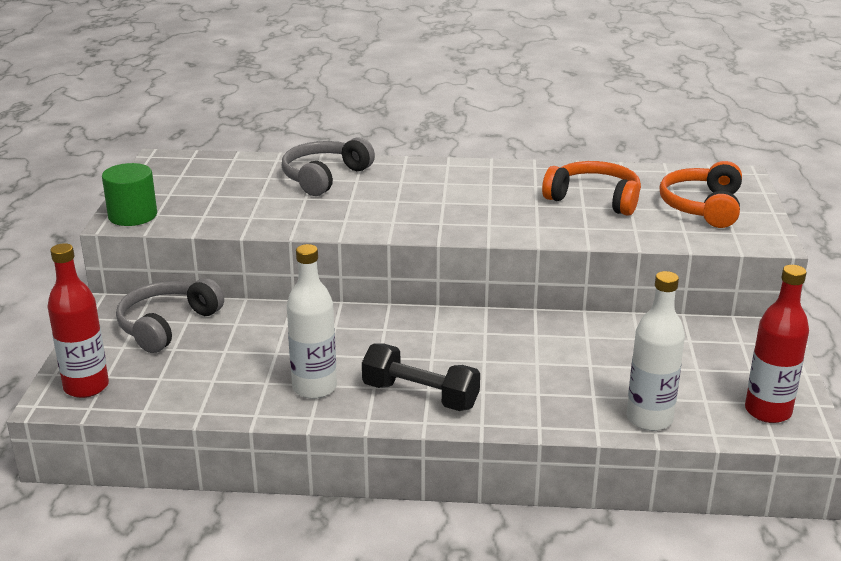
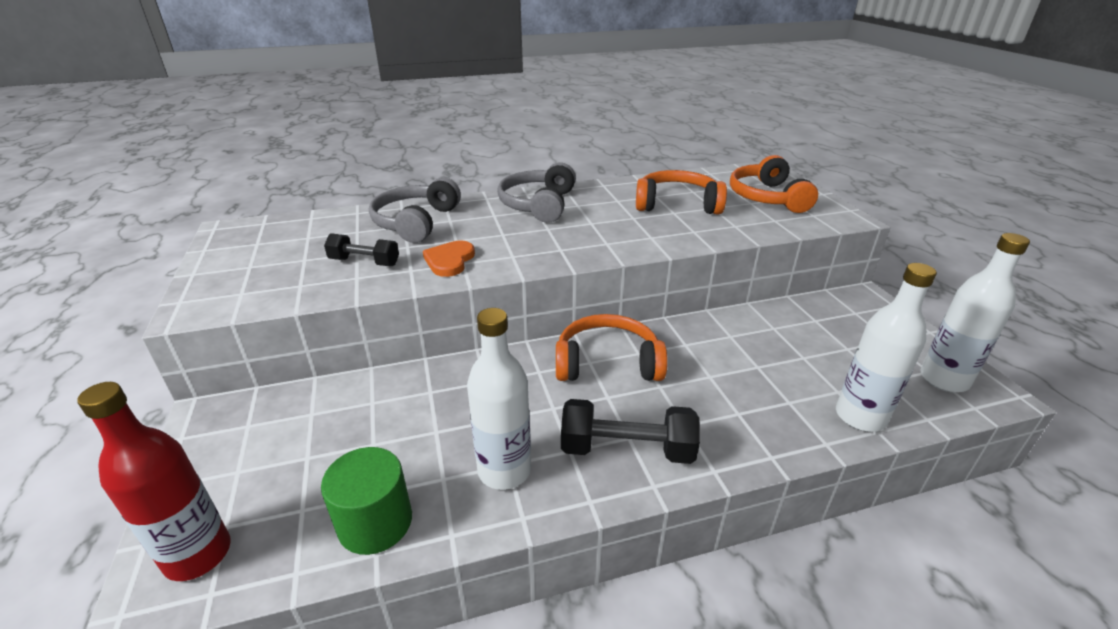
camera: 20 degrees left, 5 degrees up
(132, 215) = (210, 300): green cylinder -> green cylinder (375, 522)
(167, 325) = (288, 424): grey headphones -> grey headphones (538, 204)
(262, 206) = (364, 262): none -> black dumbbell
(335, 216) = (449, 261): none -> orange heart
(450, 334) = (607, 362): none -> orange headphones
(768, 411) = (944, 379): red bottle -> white bottle

